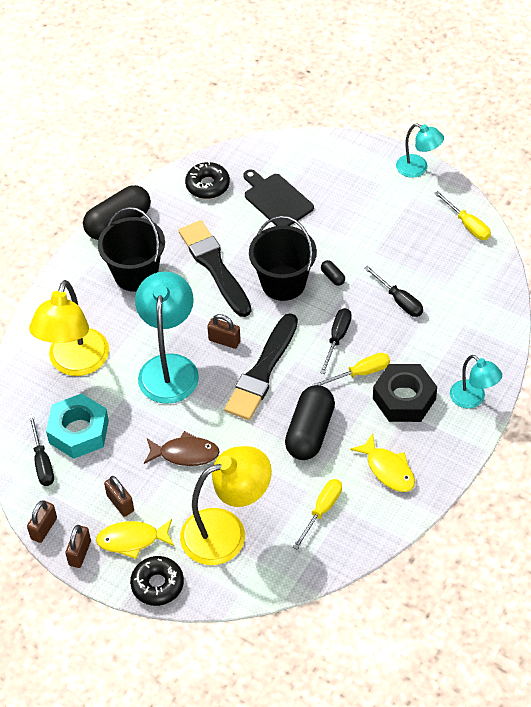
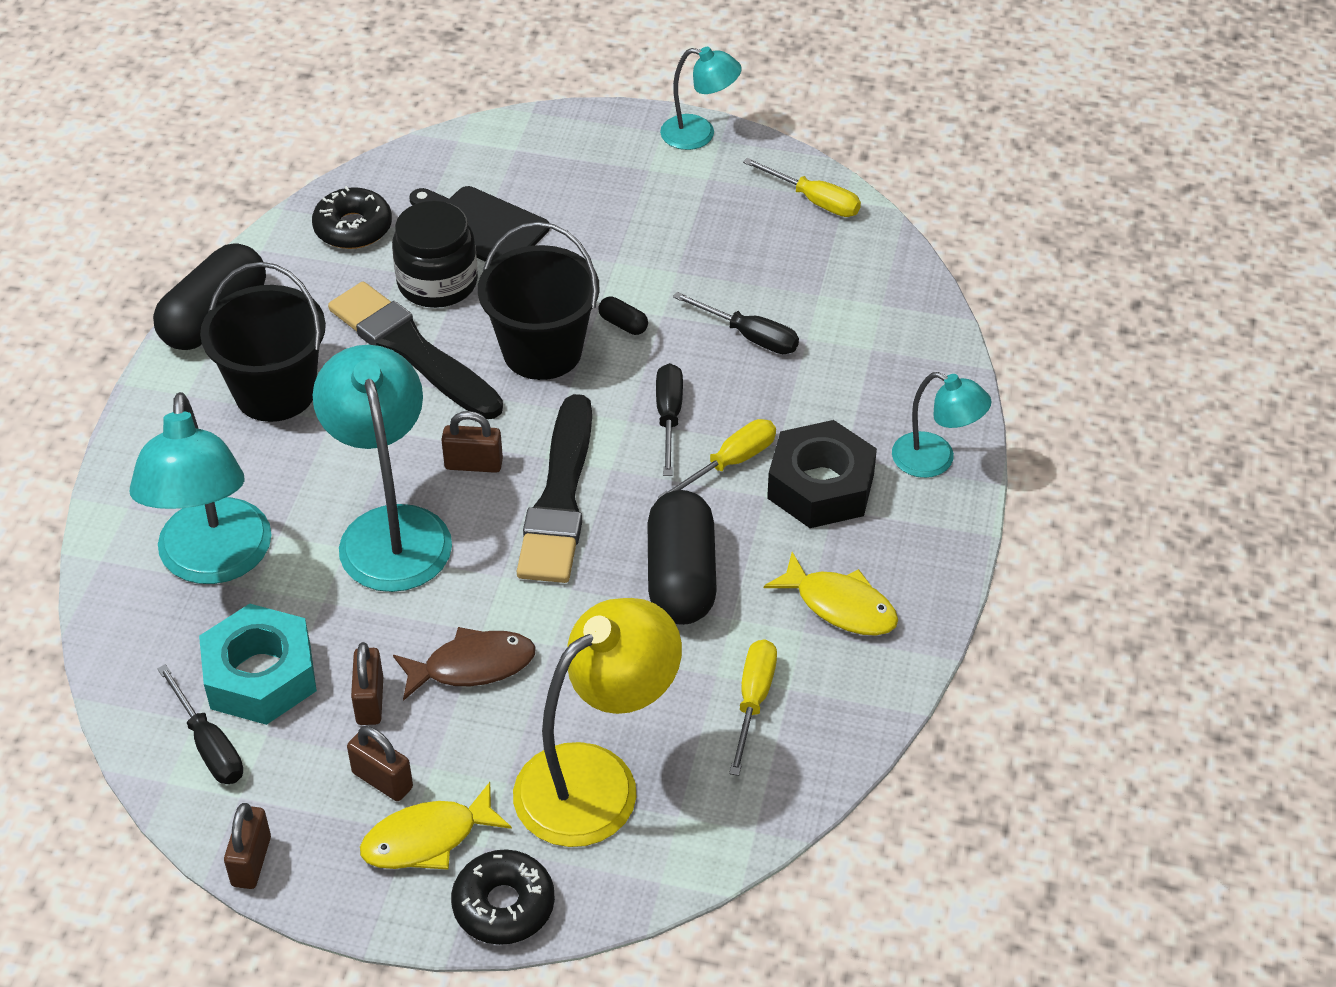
camera: 20 degrees left, 5 degrees down
(75, 363) = (214, 562): yellow lamp -> turquoise lamp
(80, 553) = (336, 888): brown padlock -> brown padlock (370, 701)
(241, 229) = (437, 283): none -> black jar

